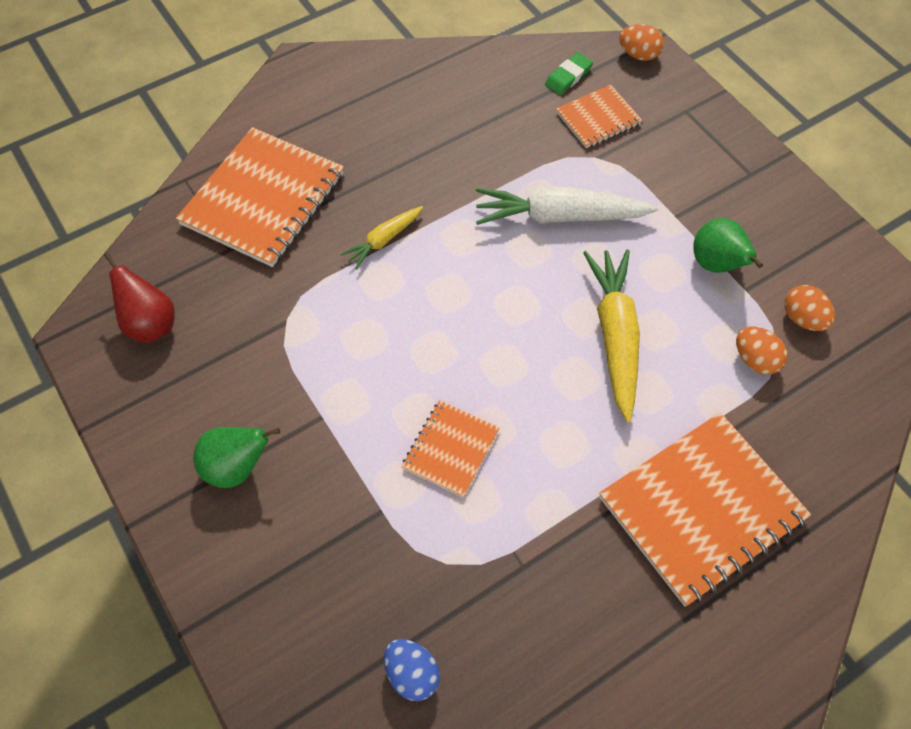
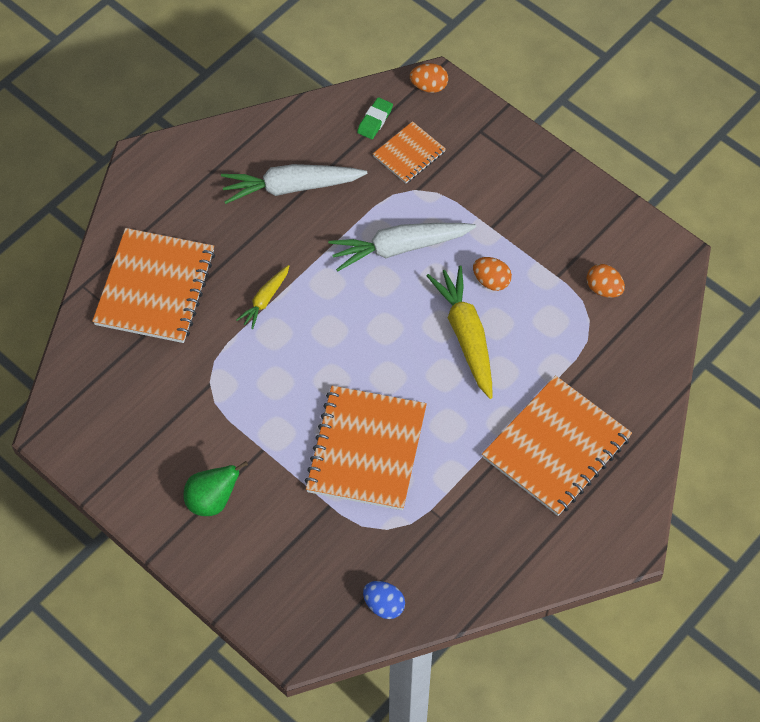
camera: 15 degrees left, 0 degrees up
(151, 324) = (104, 411): red pear -> none
(450, 449) = (366, 449): orange notebook -> orange notebook, size x1.89
(453, 126) = (291, 187): none -> white carrot
(716, 265) = (531, 260): green pear -> none
(755, 360) = (574, 329): orange egg -> orange egg (491, 281)

